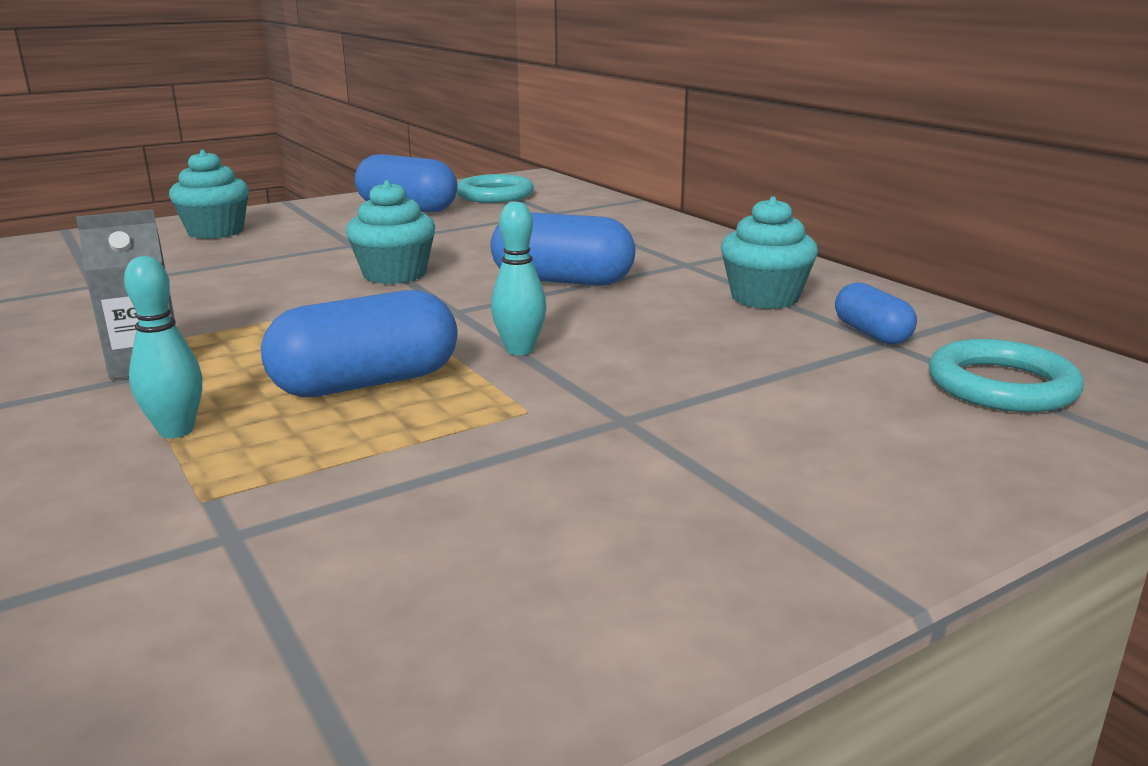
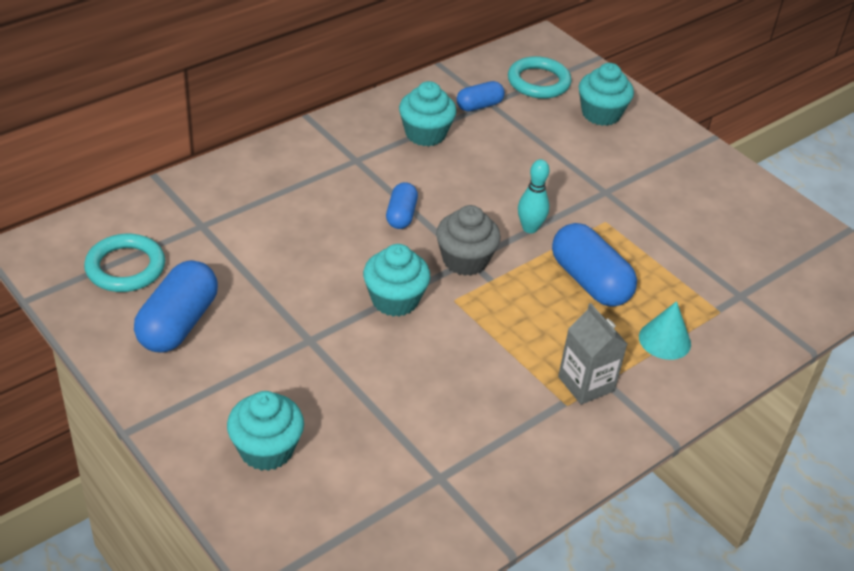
camera: 100 degrees left, 20 degrees up
(176, 431) = (664, 340): turquoise bowling pin -> turquoise cone
(455, 308) = (465, 260): none -> grey cupcake
(562, 281) = (401, 215): blue capsule -> blue capsule, size x0.57
(919, 440) = (601, 114): none -> turquoise cupcake

